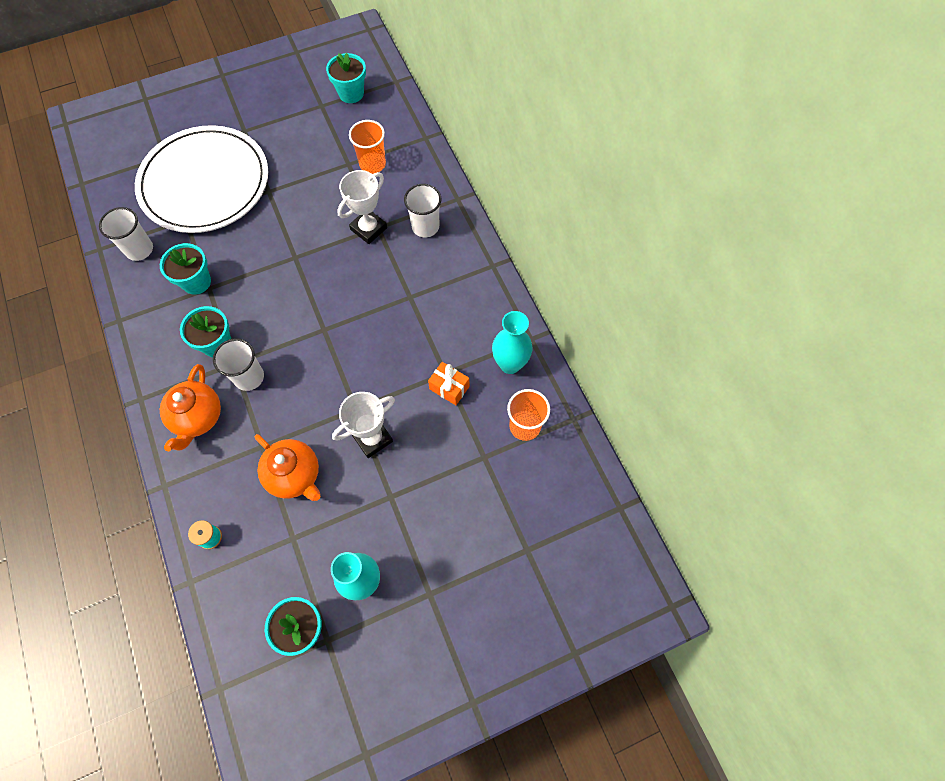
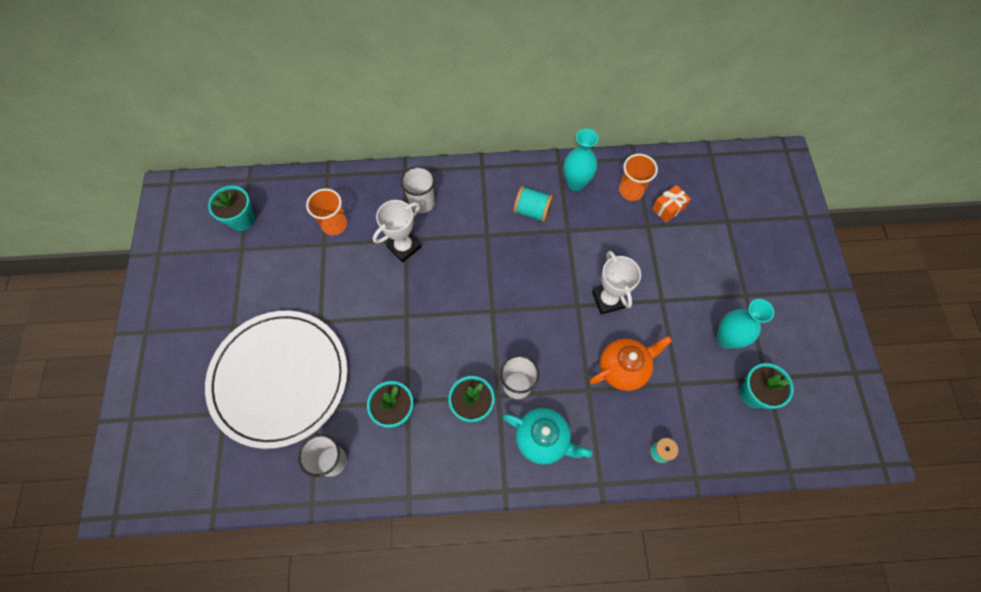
camera: 70 degrees left, 0 degrees up
(198, 417) = (543, 439): orange teapot -> turquoise teapot
(368, 229) = (404, 247): white trophy -> white trophy turned 75 degrees clockwise
(449, 388) = (582, 231): orange gift -> orange gift (668, 208)
(455, 331) = (532, 211): none -> turquoise spool

